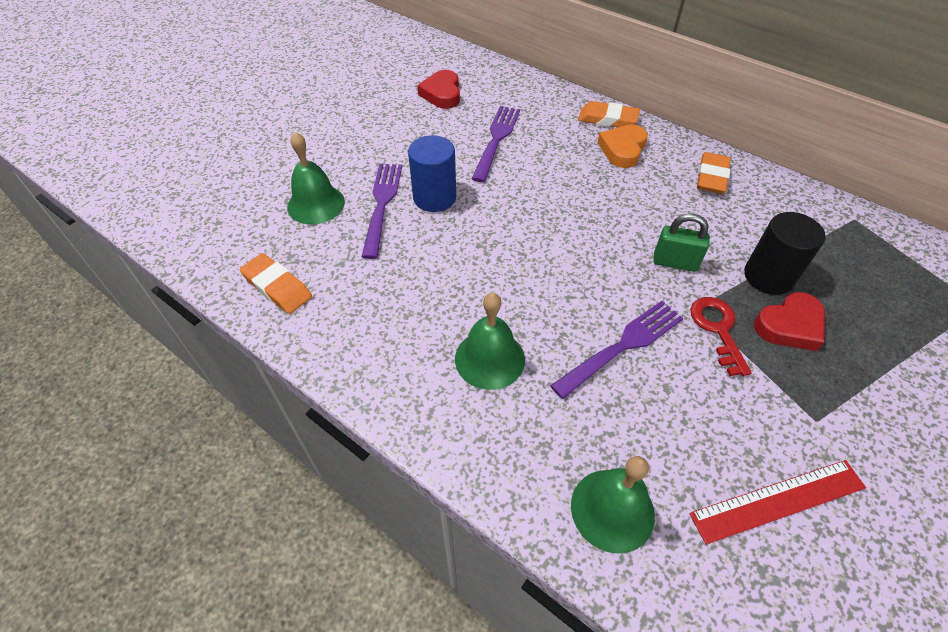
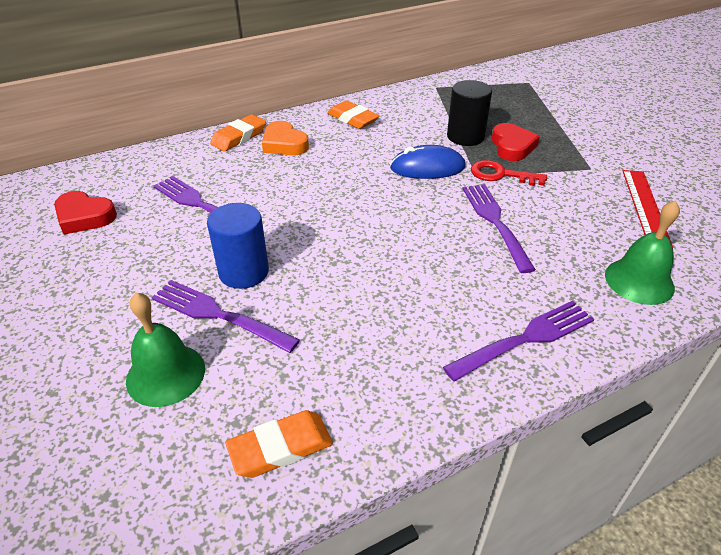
camera: 65 degrees left, 10 degrees down
(456, 412) = (524, 340): none -> purple fork
(489, 359) = (474, 299): green bell -> none
(675, 262) = (427, 168): green padlock -> blue mouse

